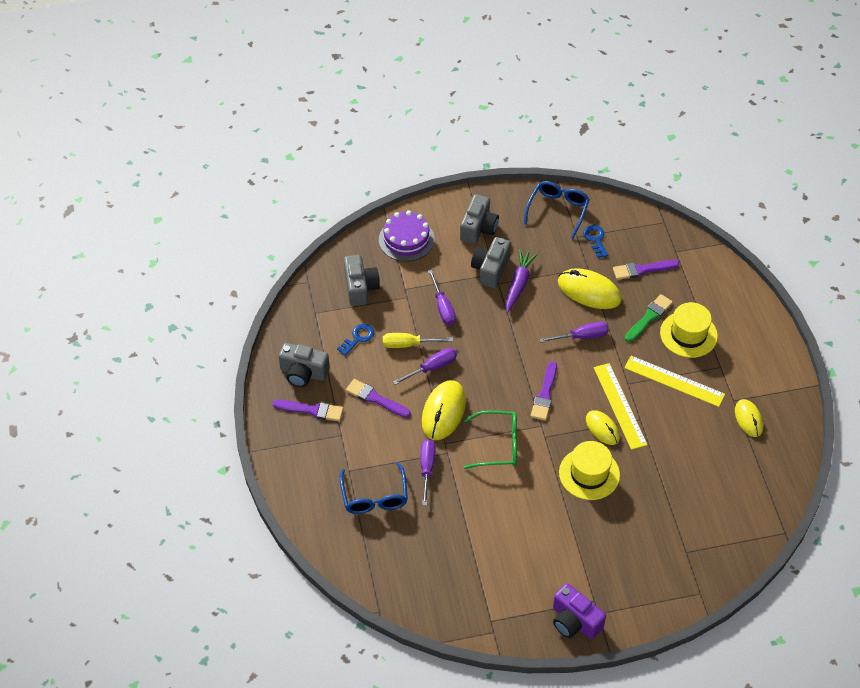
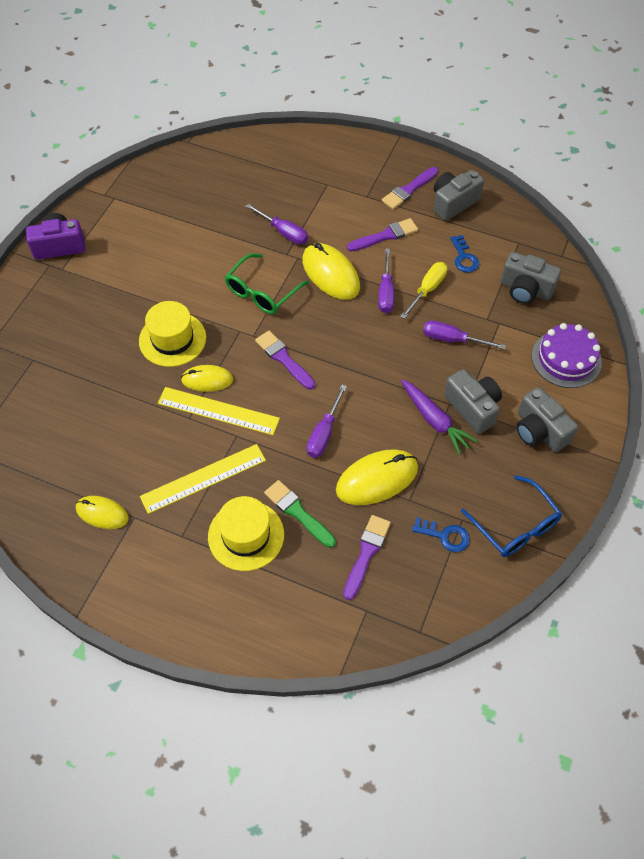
camera: 125 degrees right, 5 degrees up
(374, 497) = (288, 187): blue glasses -> none
(649, 317) = (298, 512): green brush -> green brush turned 150 degrees clockwise

